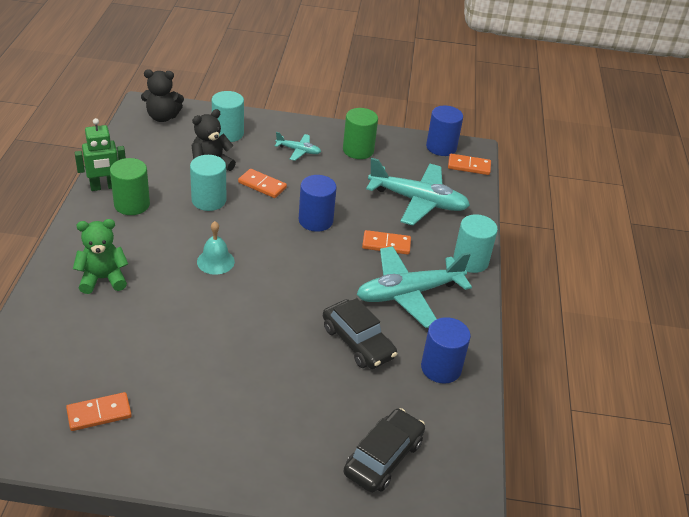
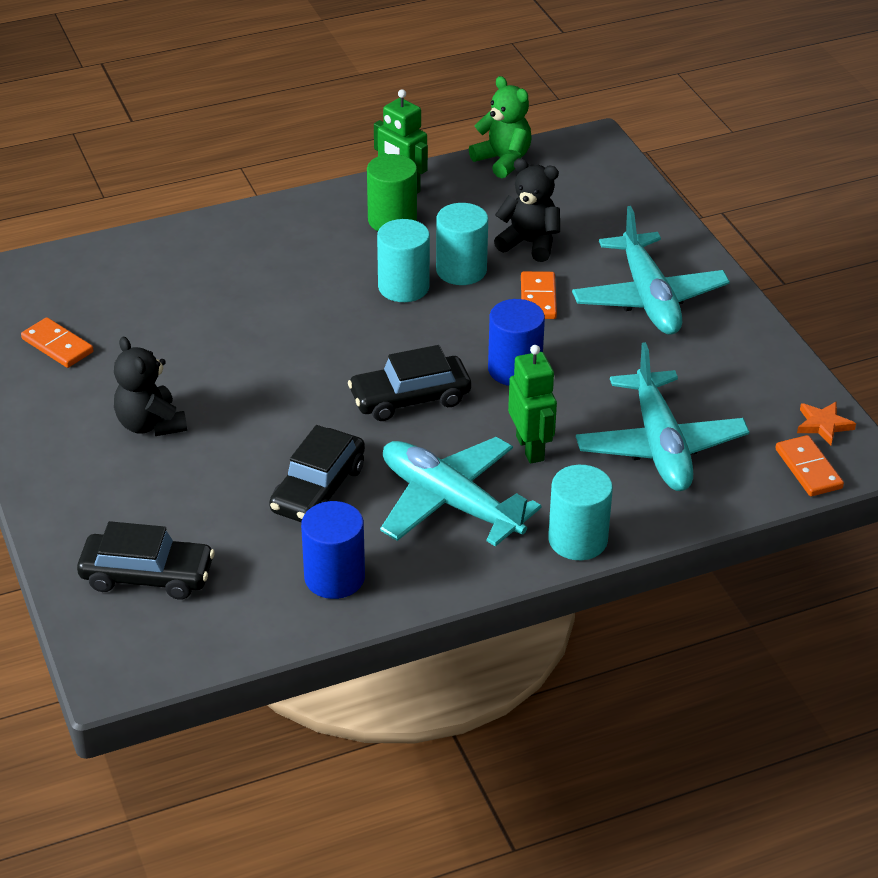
camera: 65 degrees right, 0 degrees up
(103, 279) = (249, 258): green teddy bear -> green teddy bear (503, 161)
(162, 117) = (586, 165): black teddy bear -> black teddy bear (150, 424)
(215, 261) = (355, 322): turquoise bell -> none
(228, 133) = (615, 227): turquoise cylinder -> turquoise cylinder (403, 287)
(298, 151) = (649, 298): turquoise plane -> turquoise plane, size x2.09
(306, 270) = (410, 398): none -> black car
(358, 150) = (715, 349): green cylinder -> none
(386, 244) = (530, 448): orange domino -> green robot
(441, 147) = (823, 425): blue cylinder -> orange star

